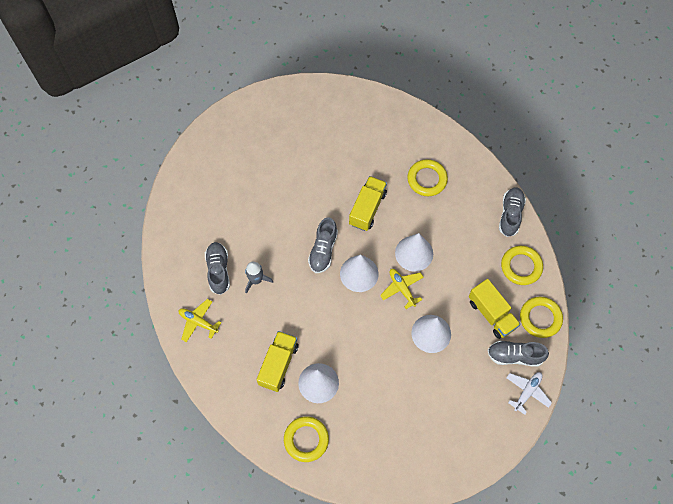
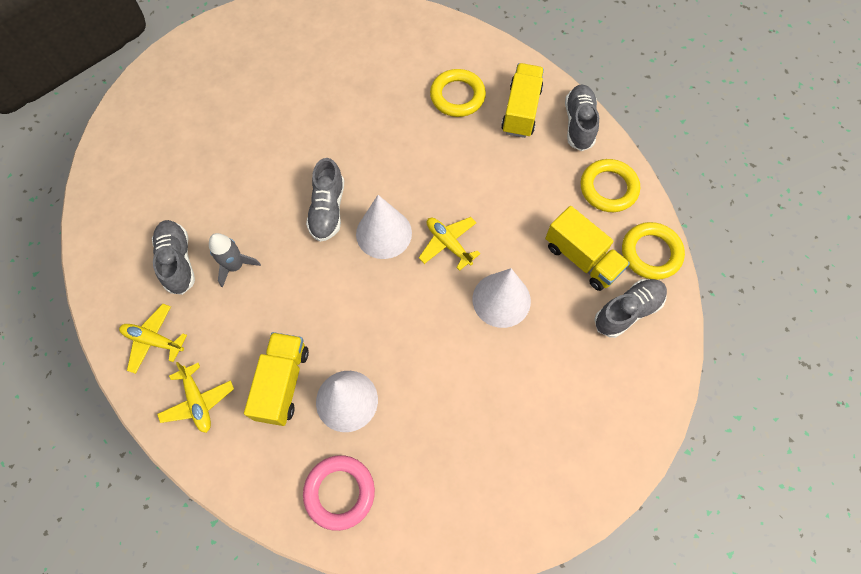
camera: 10 degrees left, 0 degrees up
(223, 367) = (198, 401): none -> yellow plane
(306, 439) = (339, 492): yellow ring -> pink ring
(367, 208) = (382, 145): yellow truck -> yellow truck (521, 110)
(414, 253) = (457, 194): white cone -> none
(515, 356) = (627, 311): grey shoe -> grey shoe turned 150 degrees clockwise
(527, 392) = (656, 360): white plane -> none

